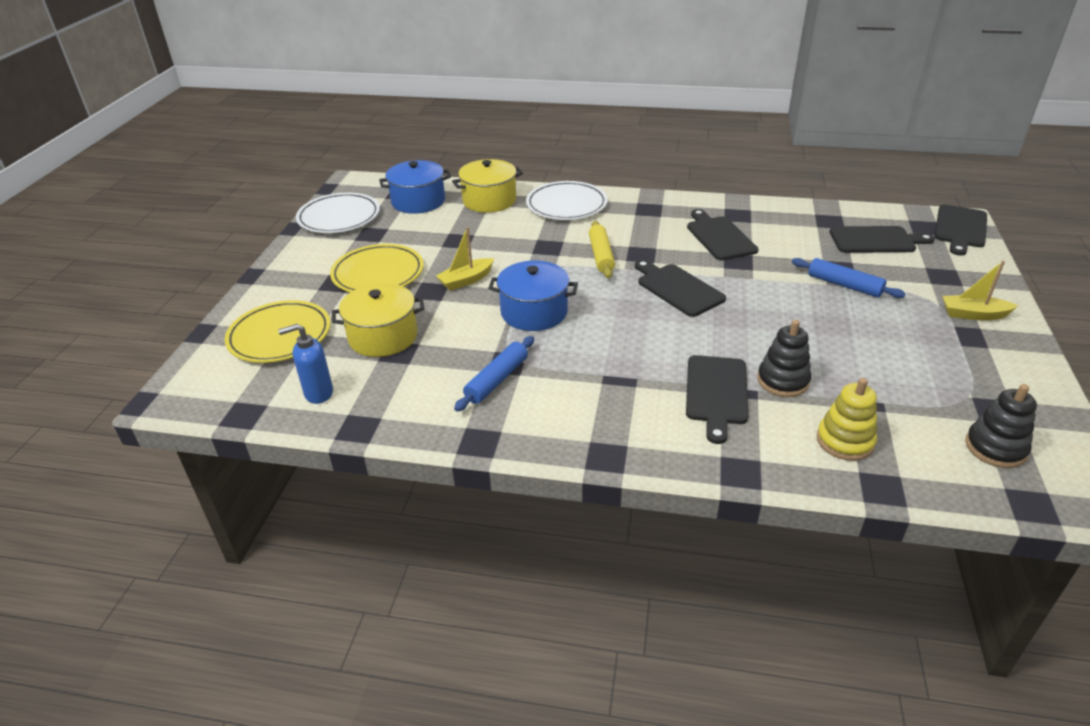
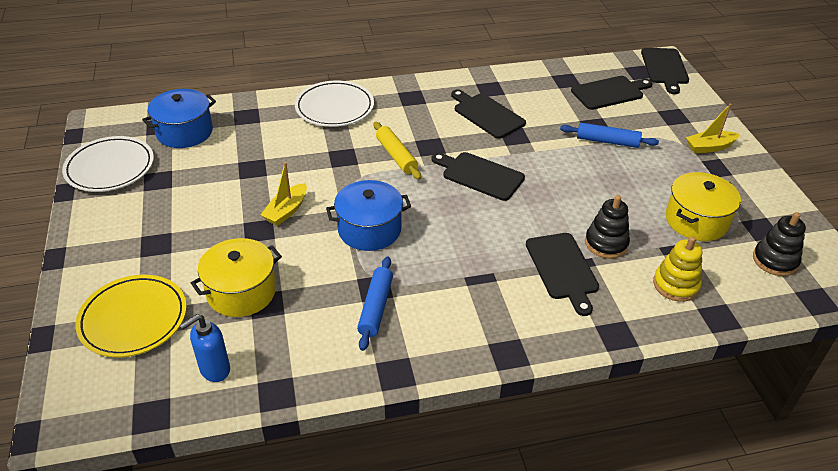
camera: 25 degrees left, 5 degrees up
(378, 273) = (193, 224): yellow plate -> none
(489, 200) = (257, 117): yellow pot -> yellow pot (696, 220)

